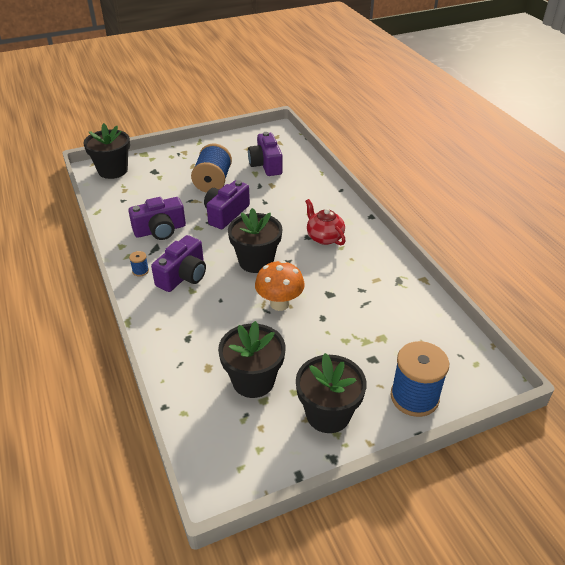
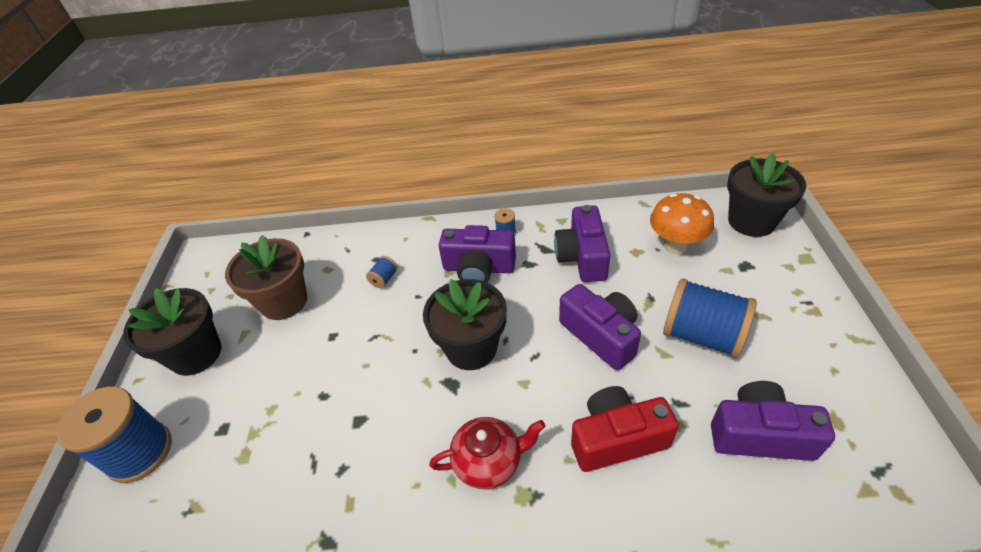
camera: 115 degrees right, 5 degrees up
(183, 276) = (479, 268): purple camera -> purple camera turned 45 degrees counterclockwise
(209, 325) = (384, 279): none -> blue spool
(253, 380) = (284, 301): black flower pot -> brown flower pot
(279, 304) = (376, 354): orange mushroom -> orange mushroom (675, 246)
(289, 201) = (617, 439): none -> red camera

